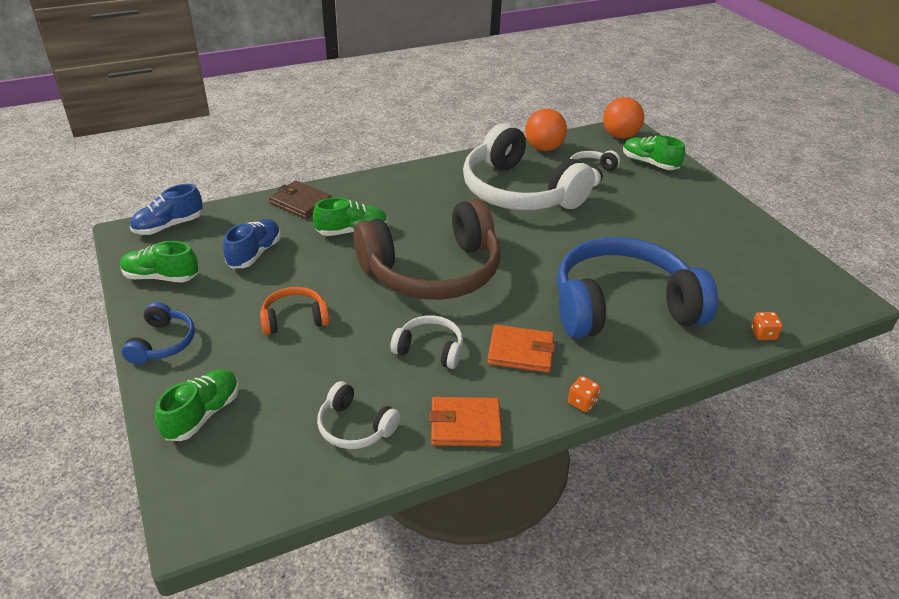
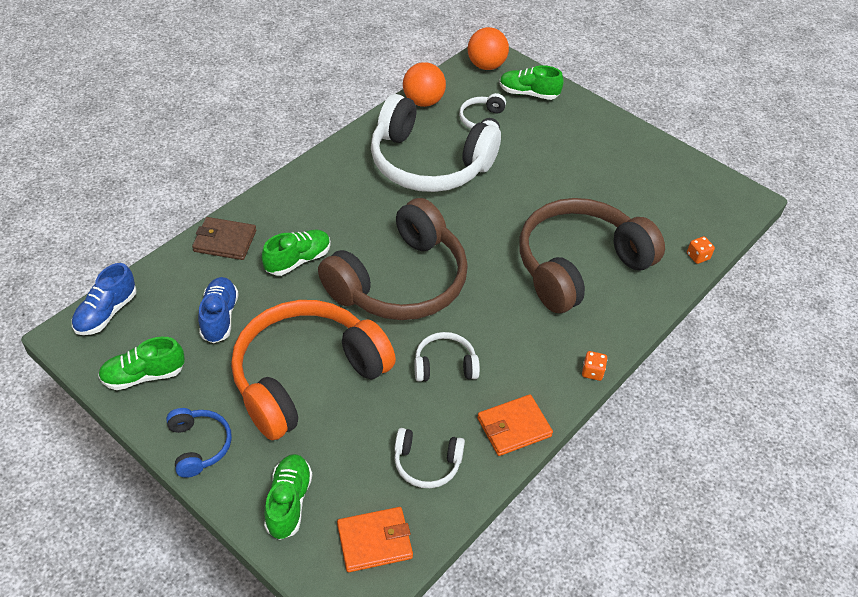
camera: 25 degrees left, 10 degrees up
(294, 319) = (306, 376): orange headphones -> orange headphones, size x2.28
(520, 352) = (520, 341): orange wallet -> orange wallet (374, 541)
(622, 306) = (579, 265): blue headphones -> brown headphones

